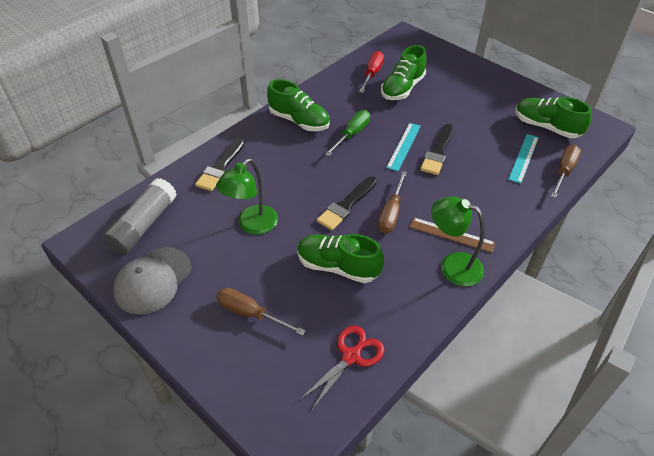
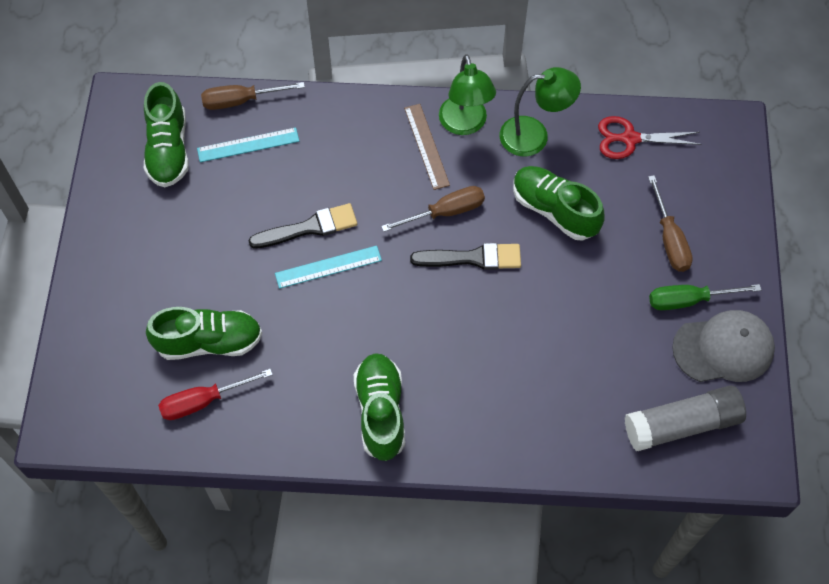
camera: 130 degrees left, 15 degrees up
(221, 167) = (535, 428): black brush -> none
(252, 225) = (580, 322): green lamp -> green lamp (534, 136)
(338, 266) = (554, 210): green shoe -> green shoe turned 150 degrees clockwise
(352, 134) = (354, 334): green screwdriver -> green screwdriver (689, 300)

